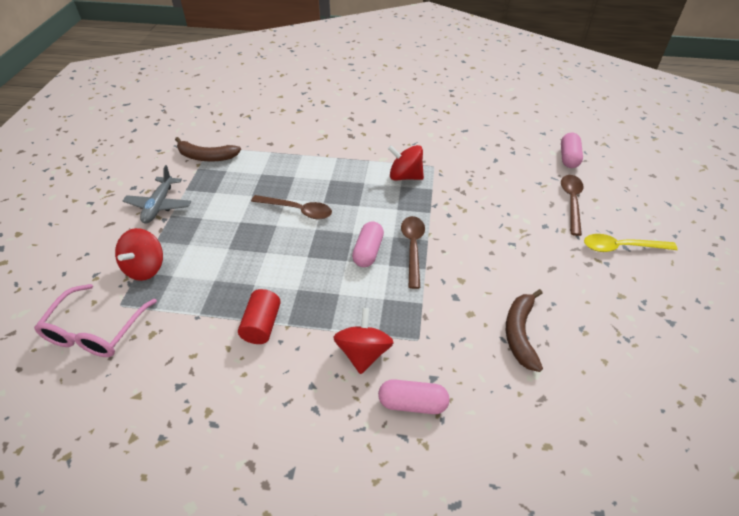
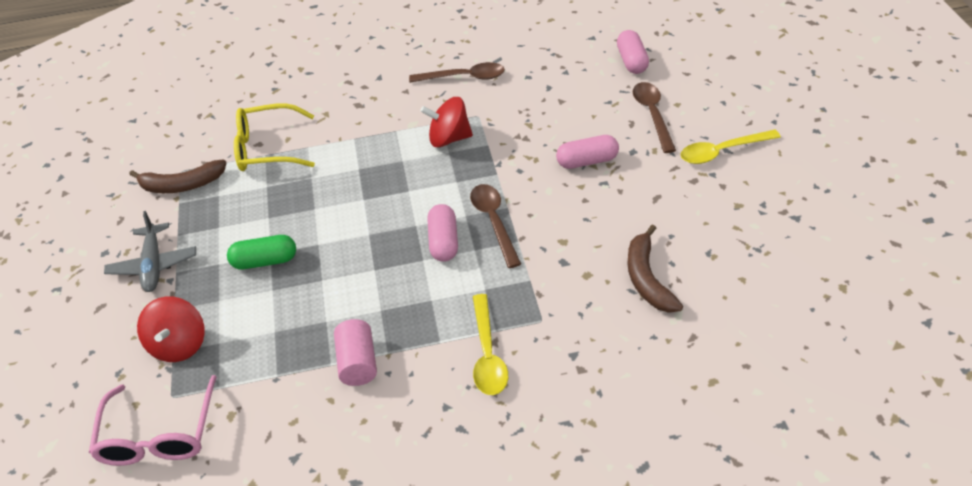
camera: 15 degrees left, 0 degrees up
(234, 226) = (265, 261): none -> green capsule
(262, 325) = (358, 363): red cylinder -> pink cylinder
(275, 148) = (268, 148): none -> yellow glasses
(297, 210) = (336, 218): brown spoon -> brown spoon (464, 77)
(363, 353) = (487, 354): red spinning top -> yellow spoon
(412, 403) = (562, 387): pink capsule -> pink capsule (587, 161)

